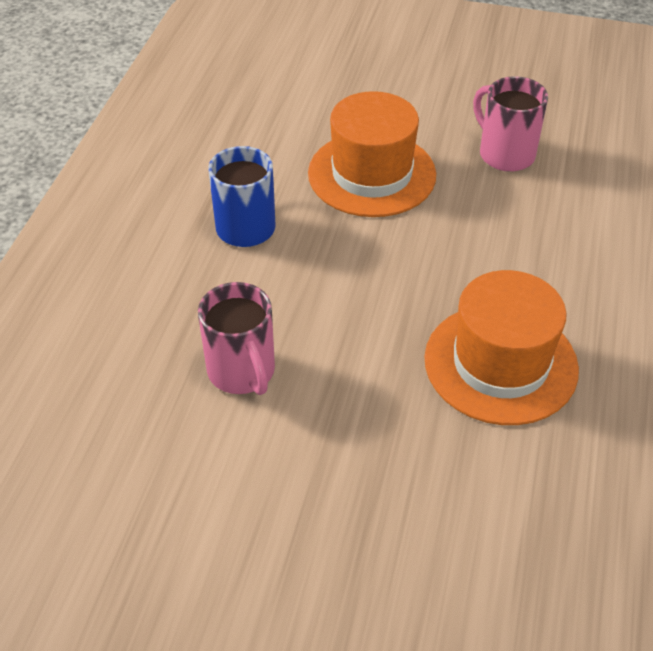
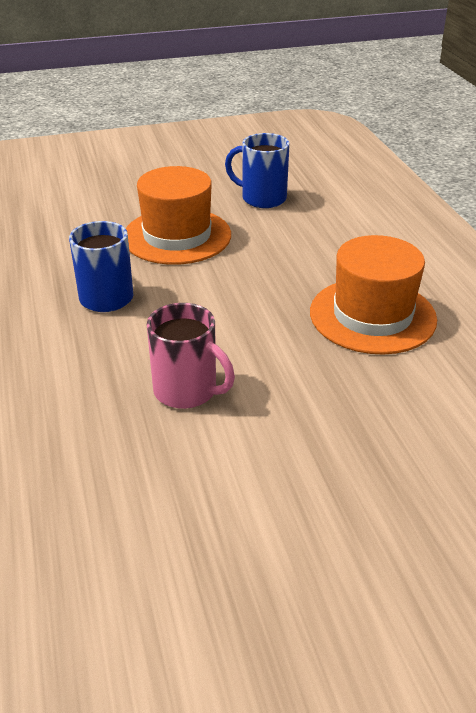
camera: 30 degrees left, 10 degrees down
(505, 154) = (262, 198): pink mug -> blue mug

